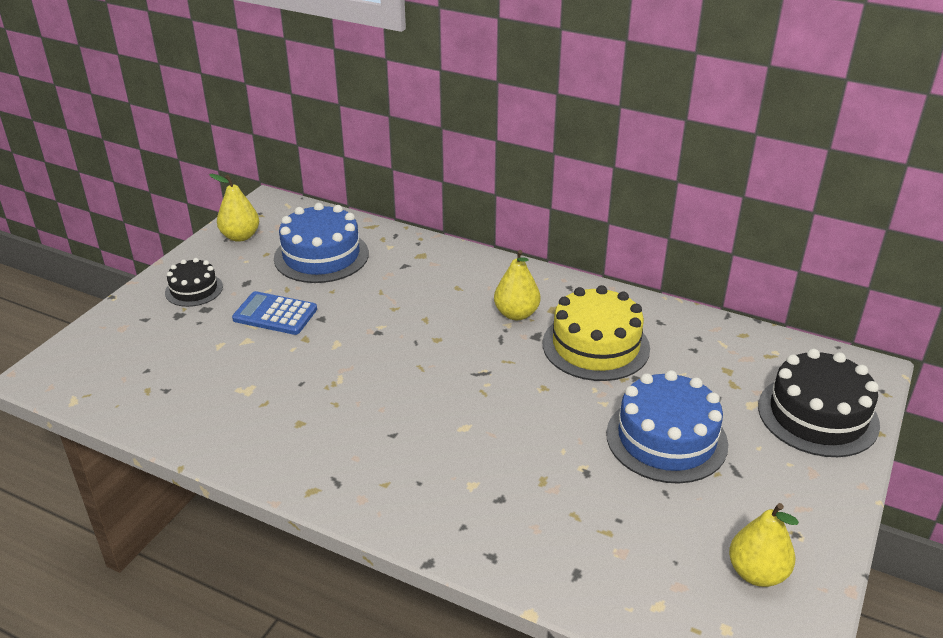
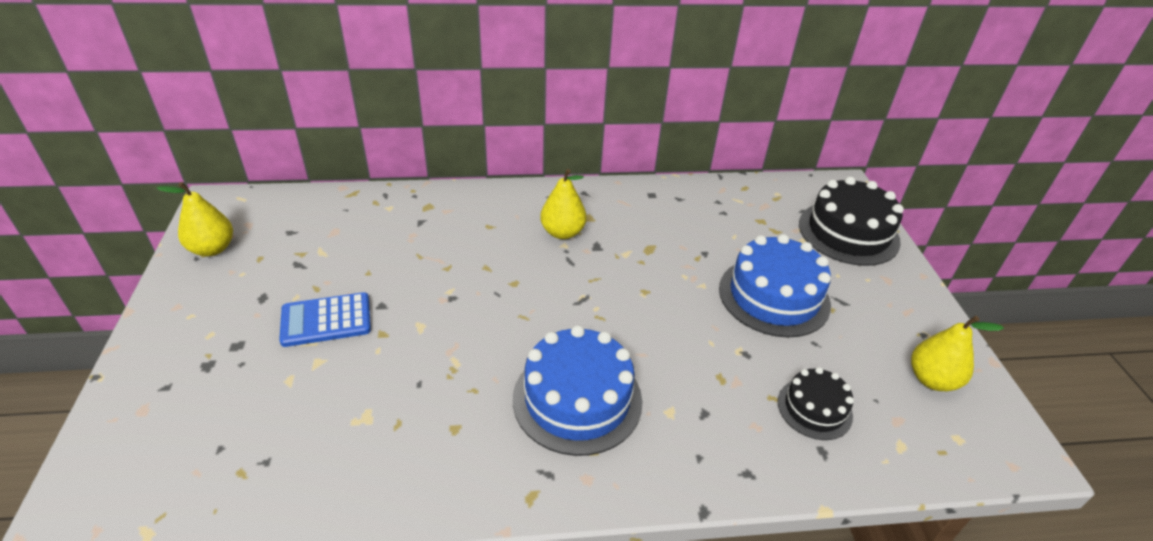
camera: 35 degrees left, 5 degrees up
(194, 289) = (203, 328): black cake -> black cake (814, 408)
(321, 256) = (325, 240): blue cake -> blue cake (577, 399)
(595, 346) = (651, 237): yellow cake -> none

